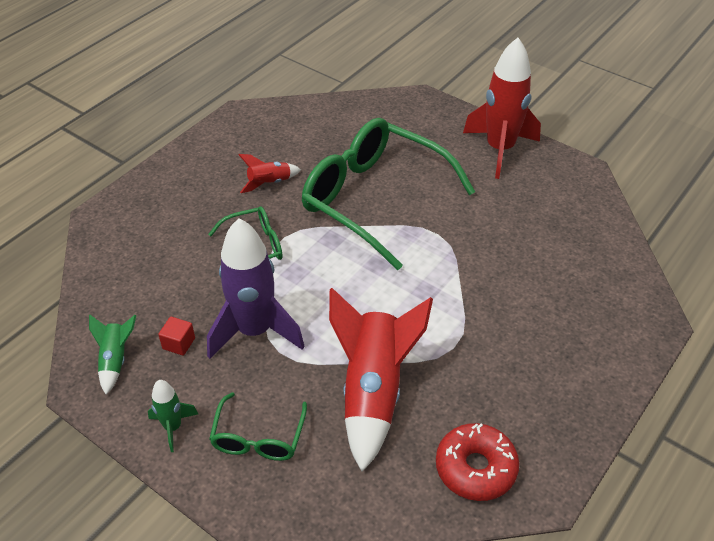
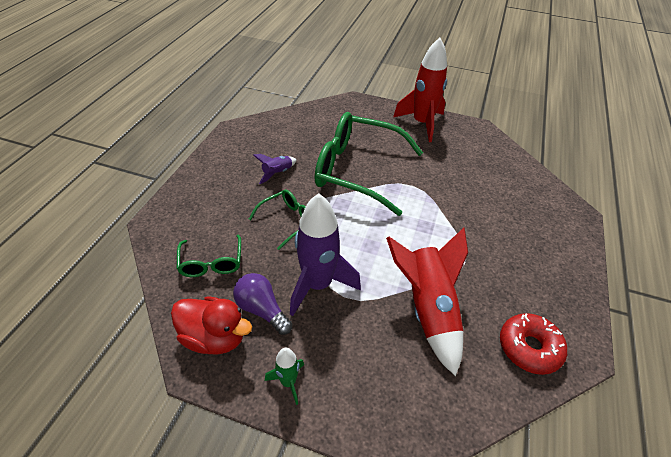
camera: 20 degrees left, 0 degrees up
(115, 360) = (214, 337): green rocket -> red duck
(179, 343) = (262, 309): red cube -> purple light bulb
(258, 438) = (361, 371): green glasses -> green glasses (211, 263)
(269, 183) = (277, 173): red rocket -> purple rocket

